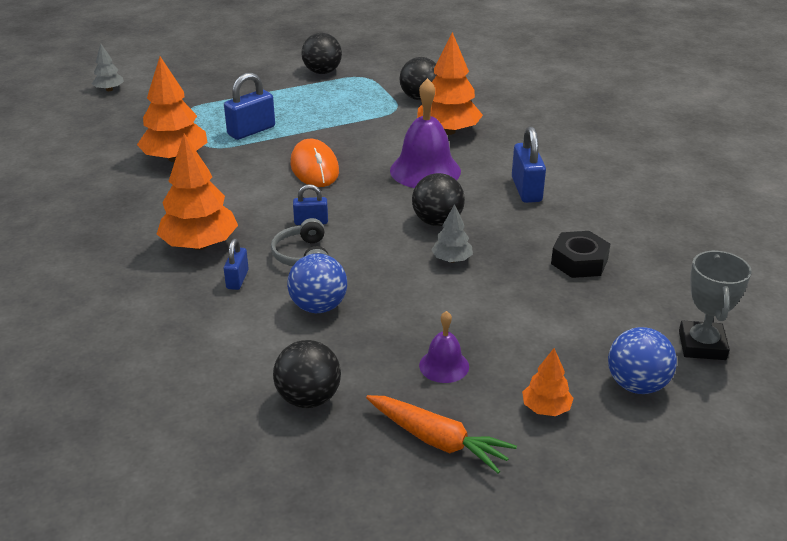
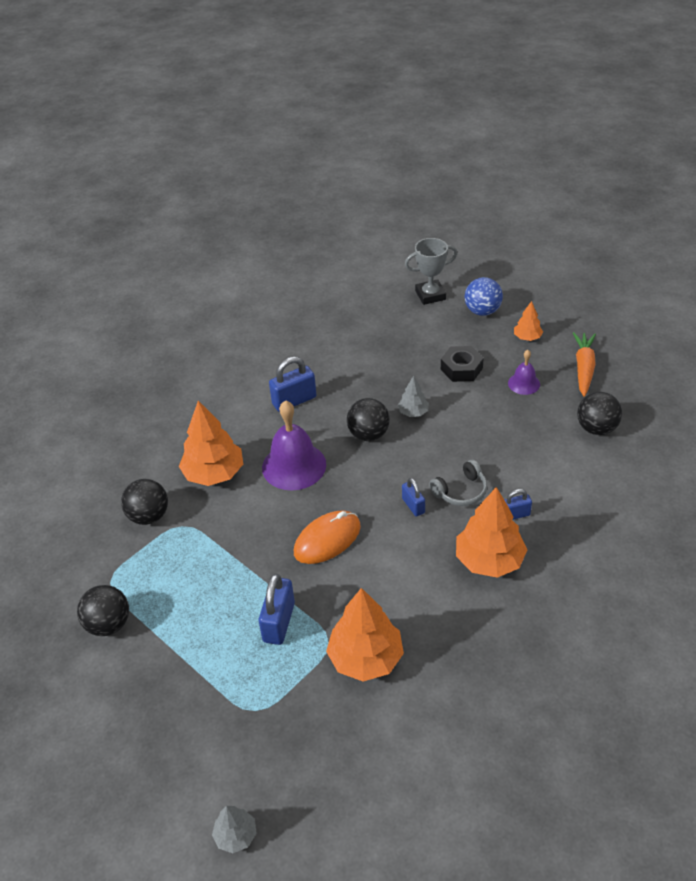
camera: 110 degrees left, 10 degrees up
(251, 131) = (279, 622): blue padlock -> blue padlock turned 75 degrees clockwise
(318, 307) = (512, 458): blue ball -> none
(579, 261) = (376, 355): black nut -> black nut (461, 369)

